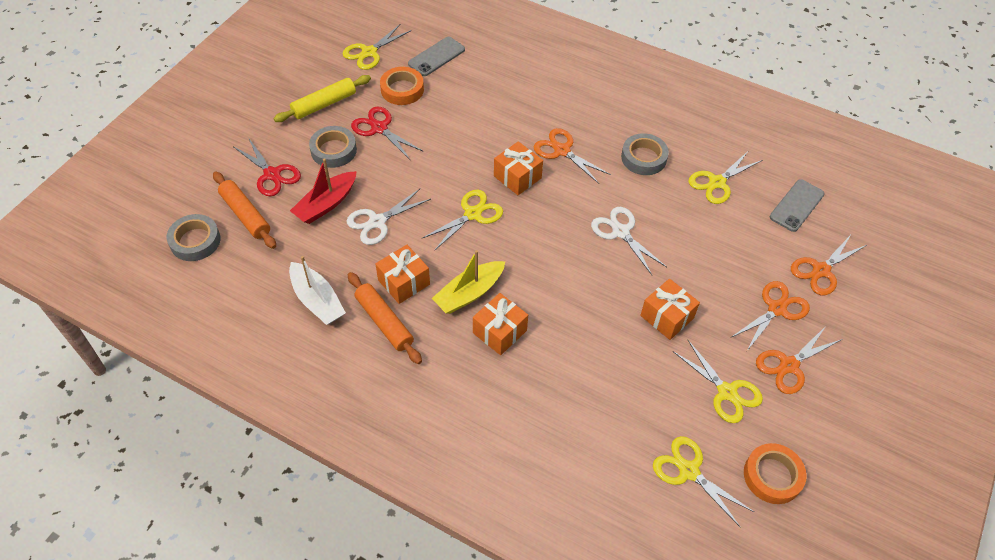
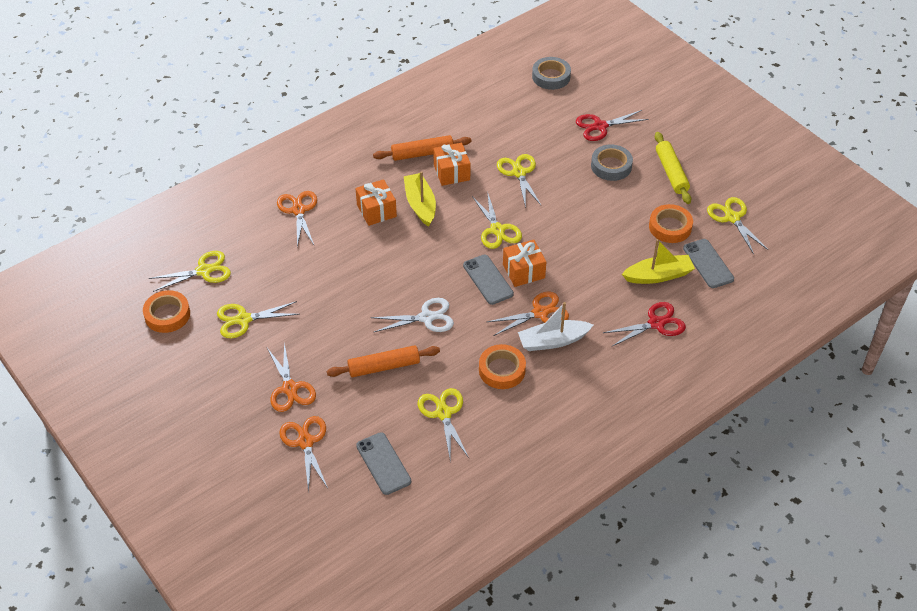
camera: 115 degrees right, 5 degrees down
(246, 215) = (564, 105): orange rolling pin -> orange rolling pin (384, 367)
(317, 300) = (461, 125): white boat -> white boat (553, 341)
(326, 204) = (552, 149): red boat -> none
(377, 222) = (519, 172): white scissors -> yellow scissors
(379, 128) = (625, 199): red scissors -> red scissors (656, 323)
(469, 84) = (658, 275): none -> yellow boat
(544, 200) = (488, 280): none -> grey phone
(643, 158) = (502, 370): grey tape -> orange tape
(667, 317) = (328, 312): orange gift -> none
(789, 366) = (238, 369): orange scissors -> orange scissors (298, 210)

